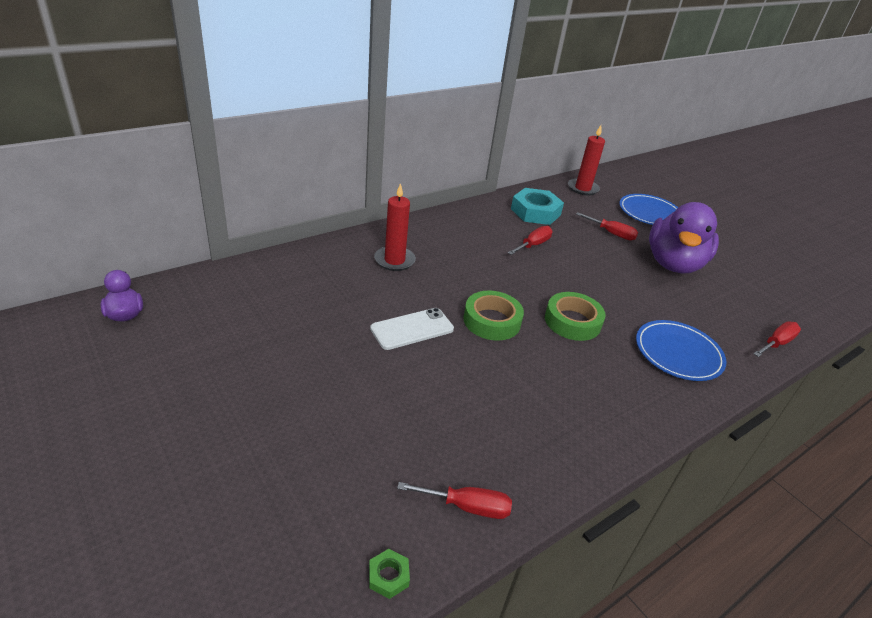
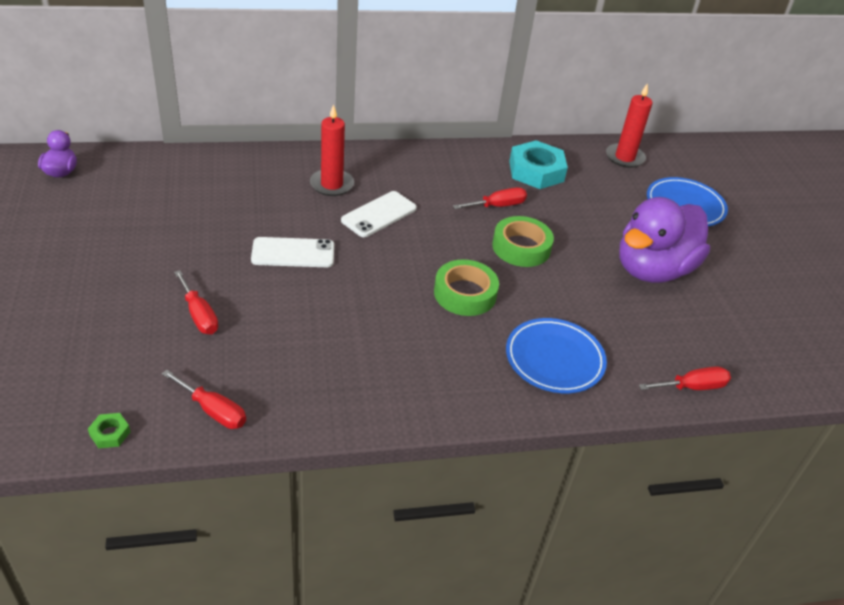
camera: 25 degrees right, 5 degrees up
(453, 275) = (379, 214): none -> white phone
(492, 321) = (378, 268): green tape -> green tape (521, 247)
(611, 233) = (608, 217): red screwdriver -> red screwdriver (199, 315)

